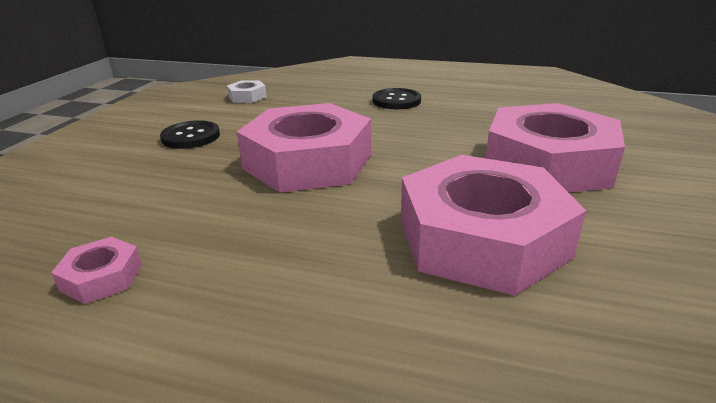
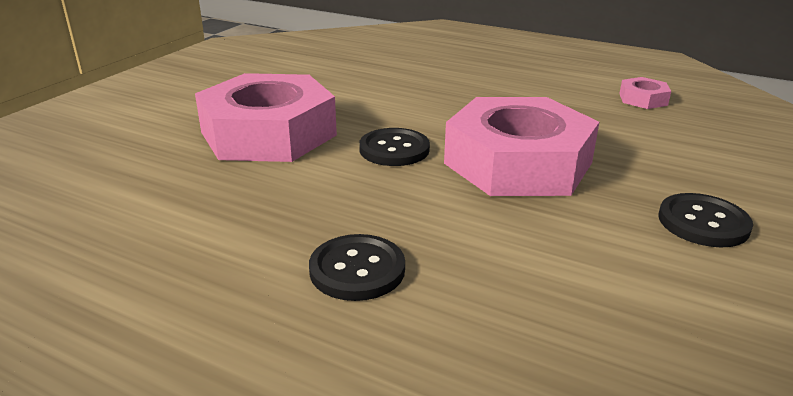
camera: 170 degrees left, 0 degrees up
(247, 97) = (685, 341): white nut -> none
(419, 161) = (394, 149): none -> black button
(481, 238) = (388, 93): pink nut -> none

